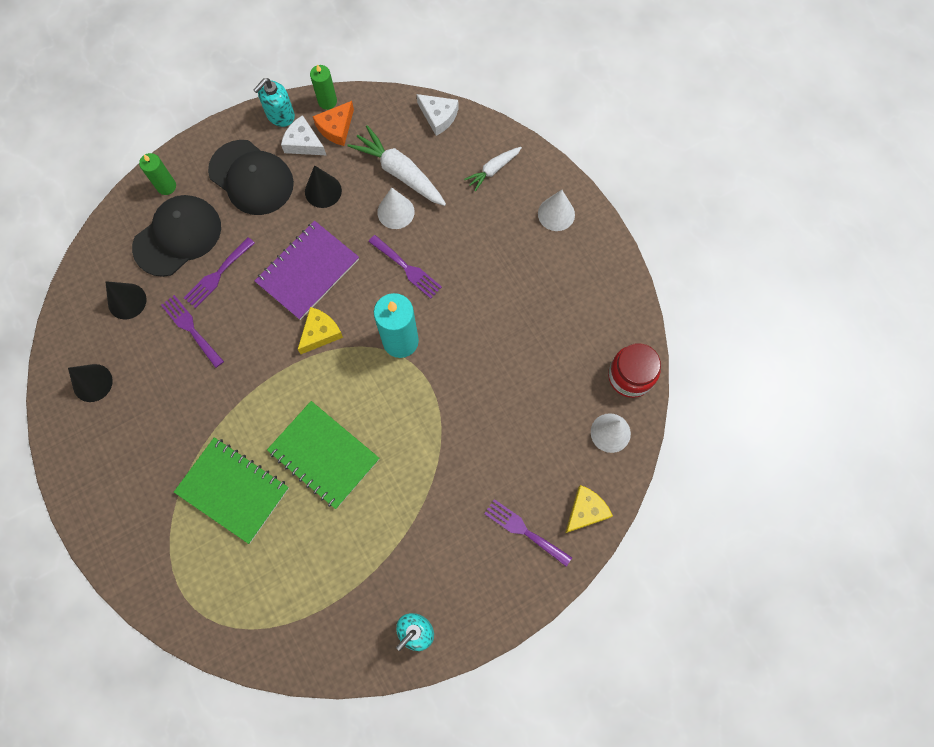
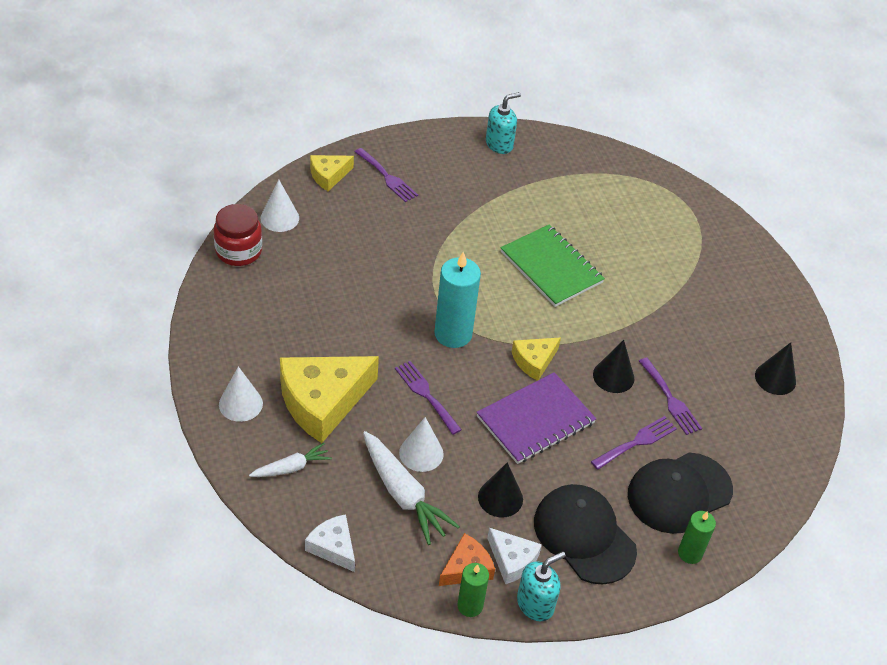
camera: 170 degrees left, 25 degrees down
(127, 301) = (739, 442): black cone -> black cone (613, 376)
(233, 490) = (640, 264): green notebook -> none
(491, 236) = (322, 401): none -> yellow cheese

